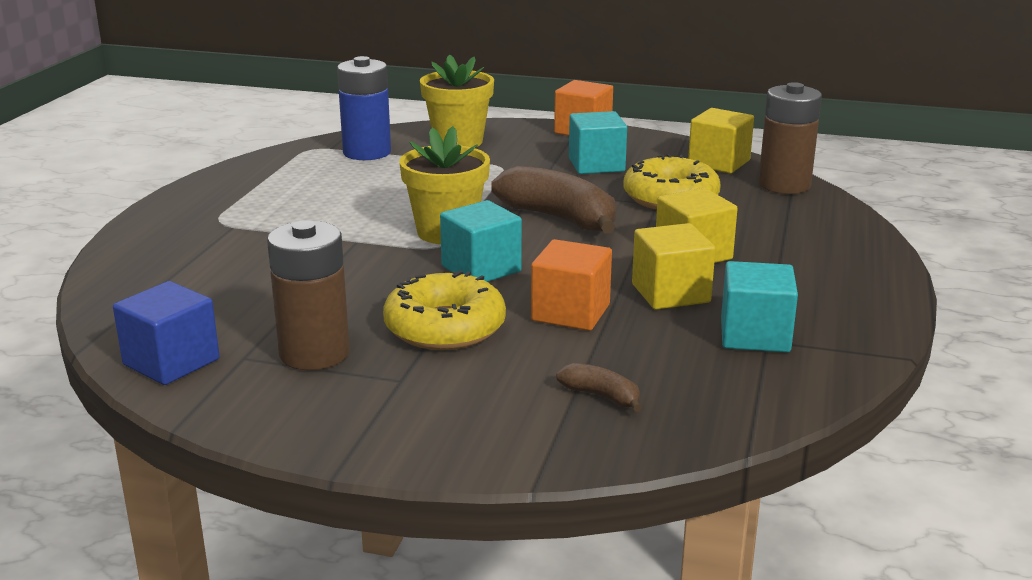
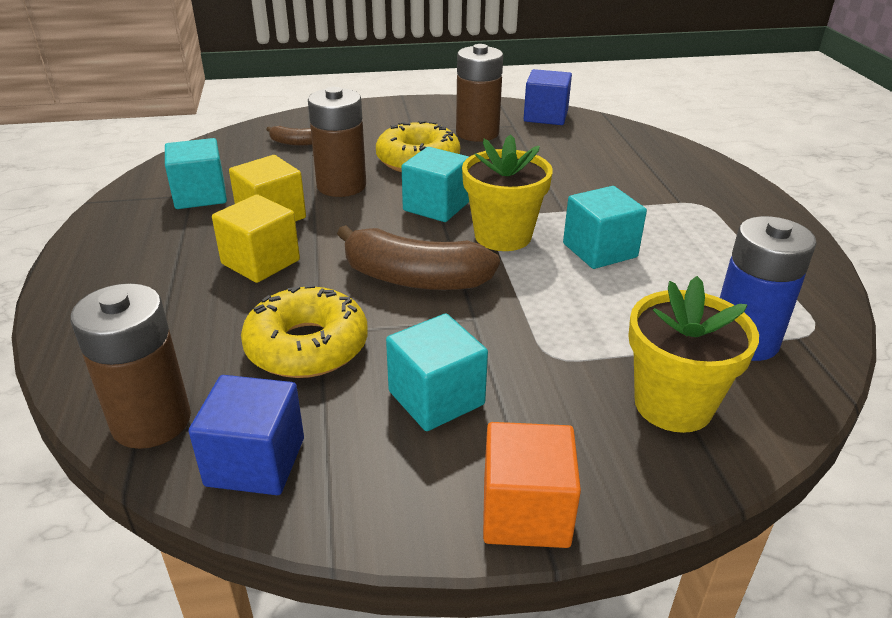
camera: 155 degrees right, 10 degrees up
(377, 208) = (599, 250): none -> turquoise cube
(570, 313) = (341, 186): orange cube -> brown battery
(719, 163) = (255, 462): yellow cube -> blue cube

